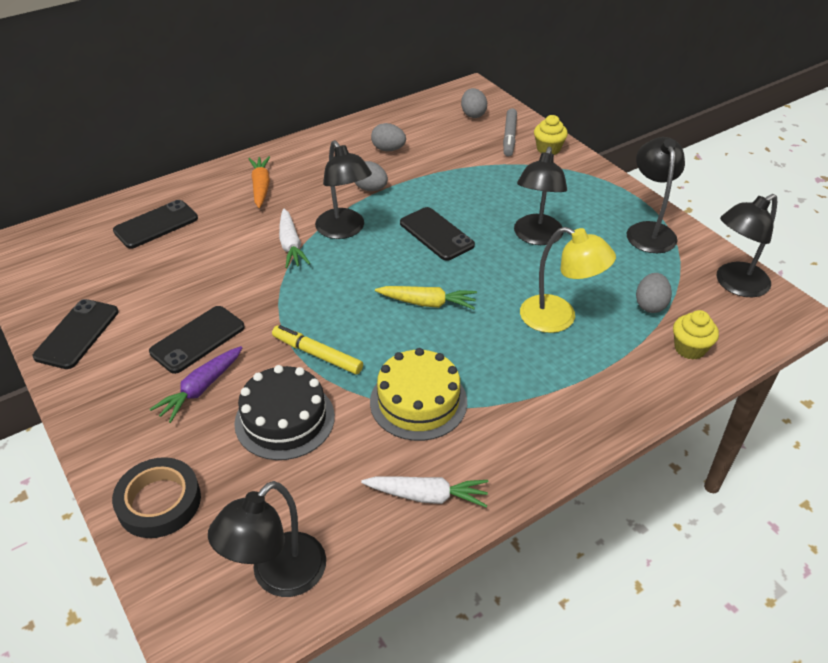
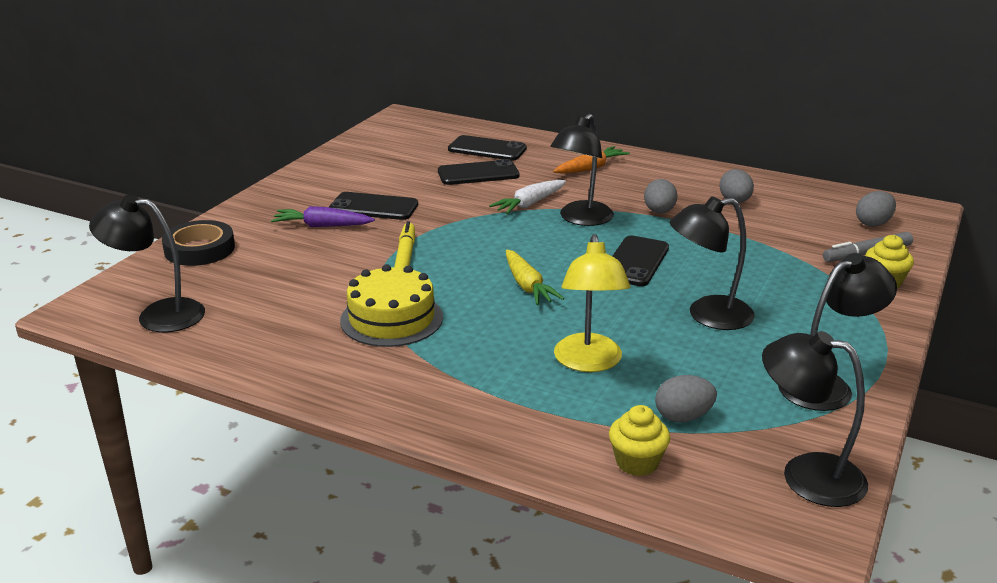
camera: 60 degrees right, 15 degrees down
(77, 334) = (337, 167): black phone -> black phone (478, 173)
(284, 419) = (318, 267): black cake -> none
(427, 496) = (282, 354): white carrot -> none

